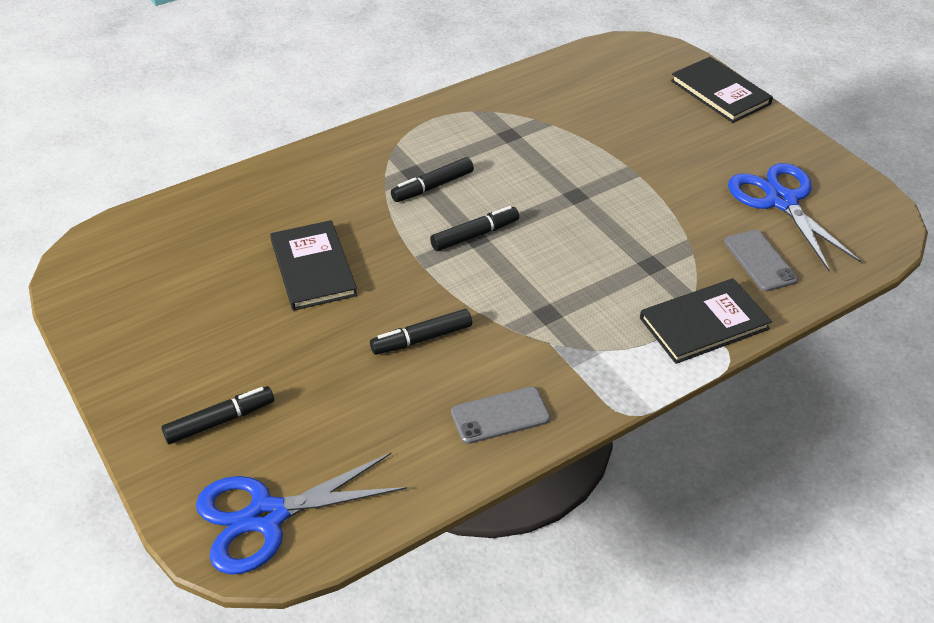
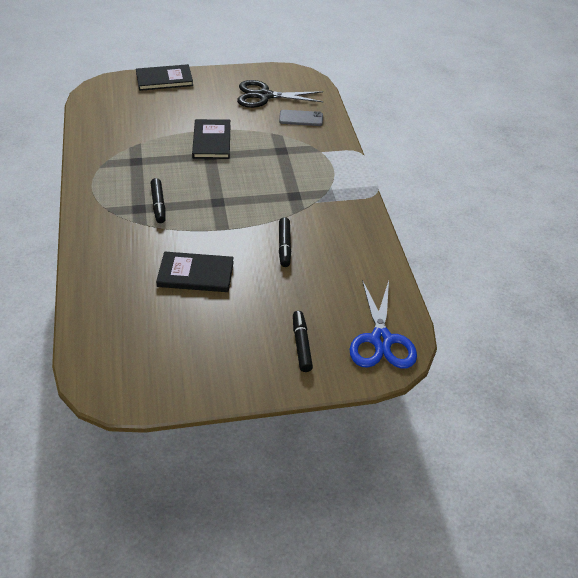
camera: 70 degrees left, 0 degrees up
(475, 235) = (214, 202): black marker -> none
(500, 415) = (355, 234): grey phone -> none
(704, 323) = (331, 150): black book -> black book (212, 141)
(781, 201) = (264, 96): blue scissors -> black scissors

